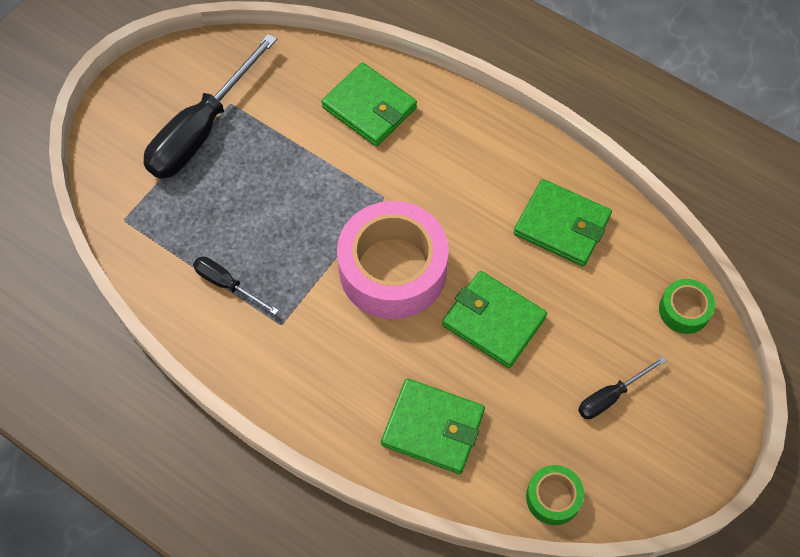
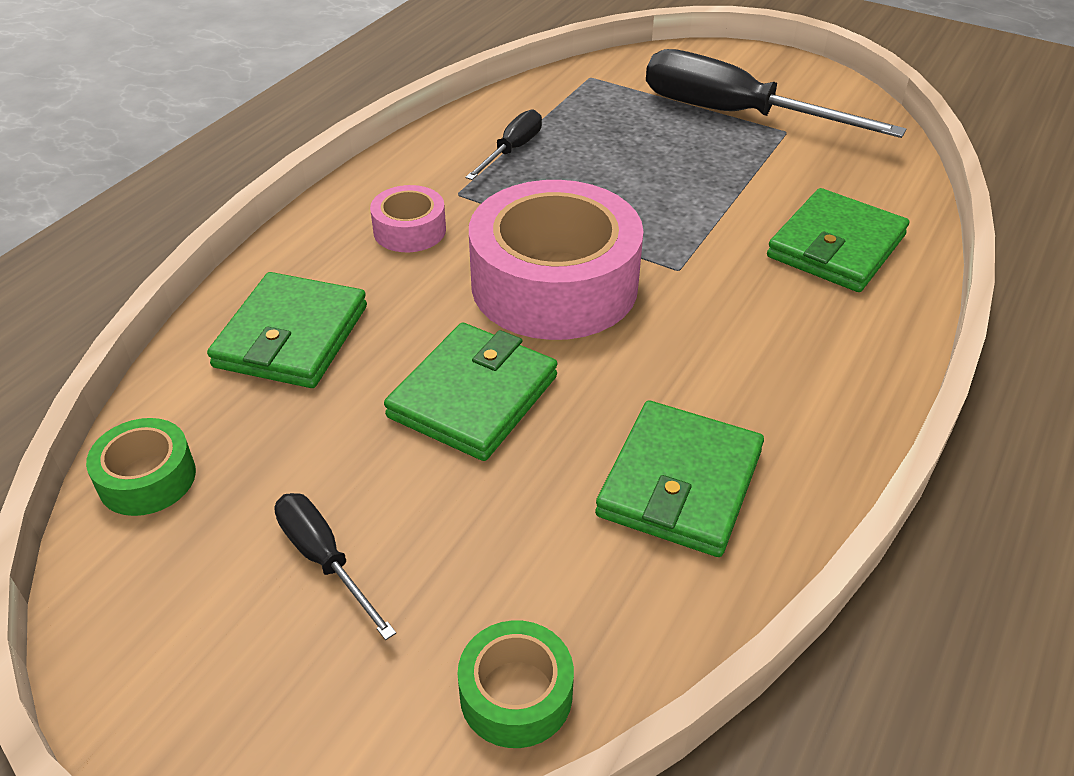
camera: 85 degrees right, 20 degrees down
(323, 357) = (409, 230): none -> pink tape

